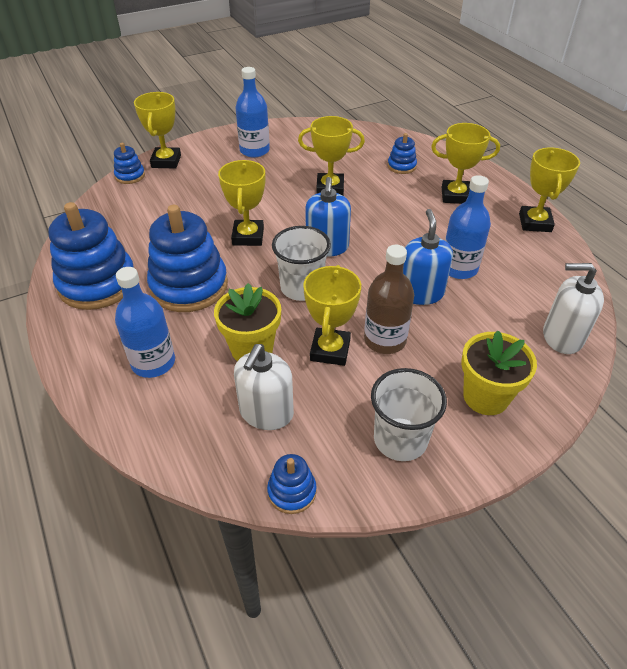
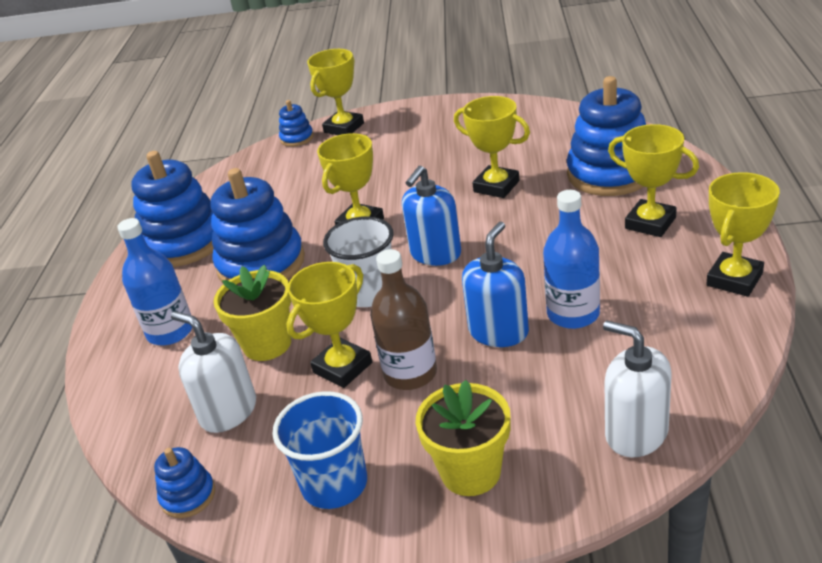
camera: 35 degrees right, 10 degrees down
(254, 150) = (446, 129): blue bottle -> none
(266, 412) = (228, 411): white soap dispenser -> white soap dispenser turned 75 degrees clockwise
(400, 439) = (334, 484): white cup -> blue cup
(401, 166) = (610, 174): blue stacking toy -> blue stacking toy, size x2.14

